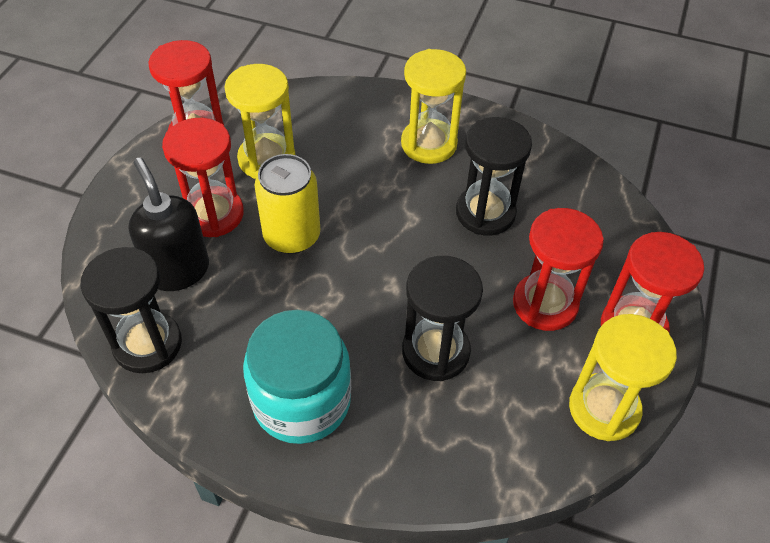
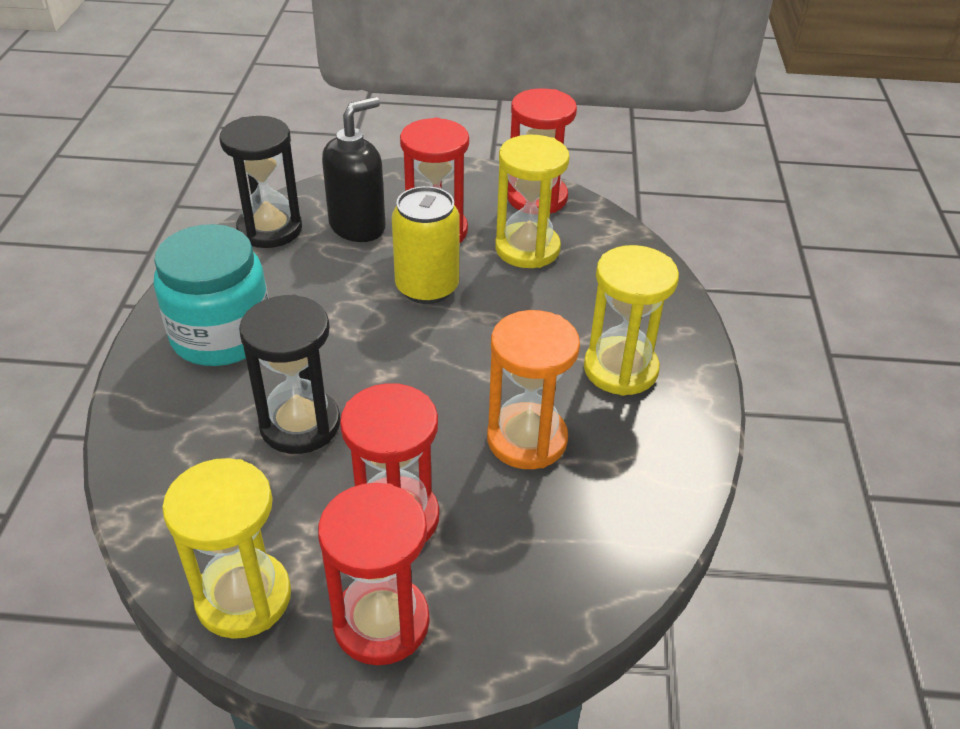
camera: 75 degrees right, 10 degrees down
(485, 213) = (527, 439): black hourglass -> orange hourglass

